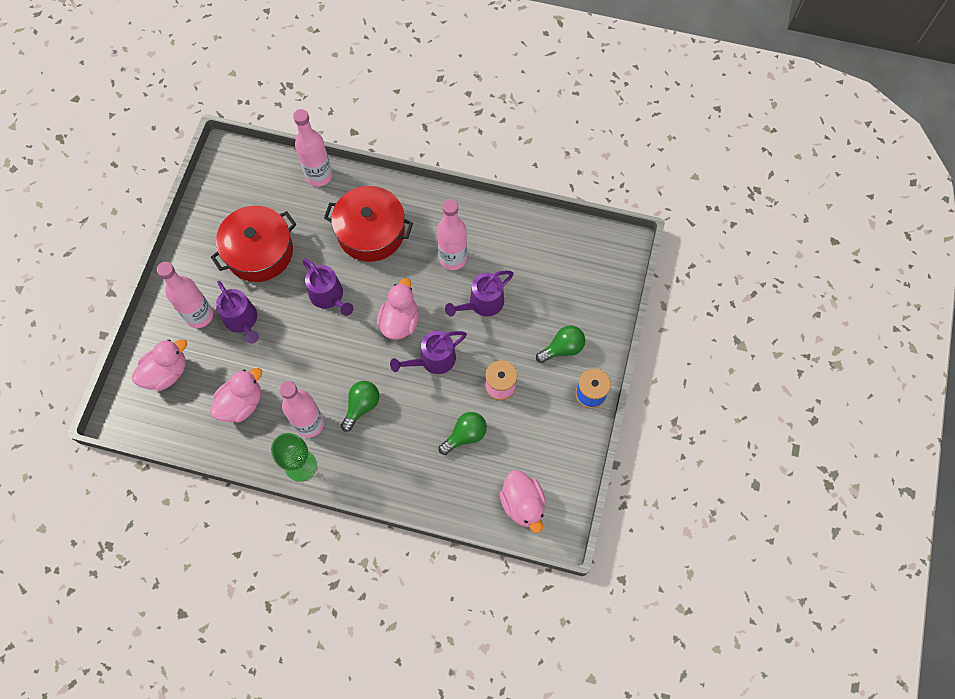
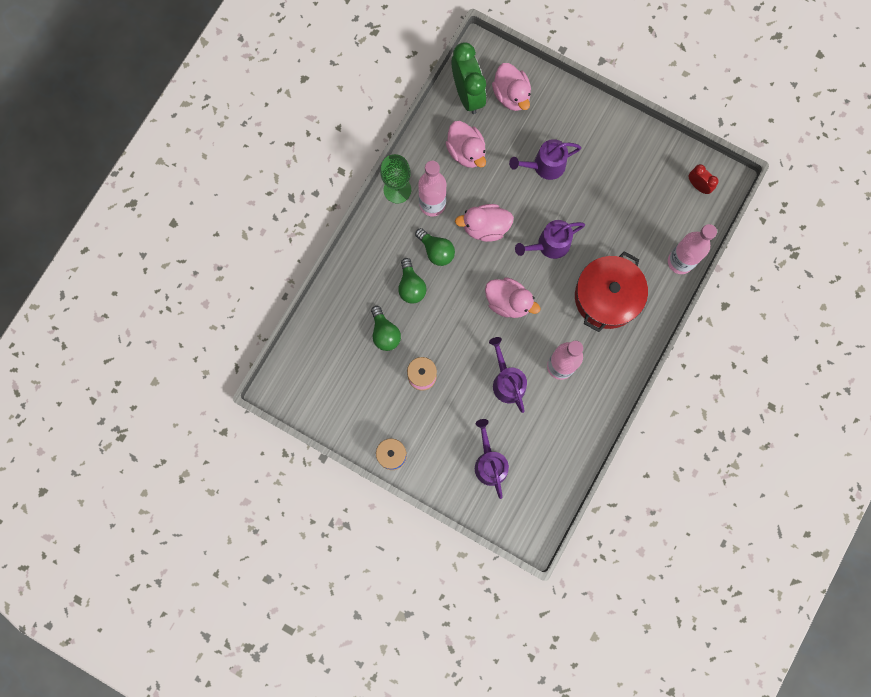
camera: 105 degrees right, 10 degrees up
(173, 419) = (467, 94): none -> green clock
(199, 315) = (559, 130): pink bottle -> none
(236, 175) = (698, 185): none -> red clock
(259, 252) = (610, 192): red pot -> none
(433, 360) = (463, 323): purple watering can -> purple watering can (490, 463)
(523, 504) = (310, 366): pink duck -> pink duck (485, 227)
(562, 348) = (442, 443): green light bulb -> green light bulb (411, 286)

